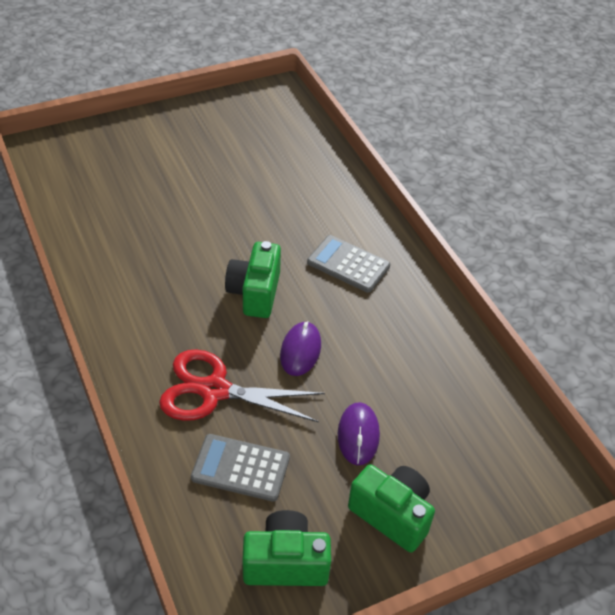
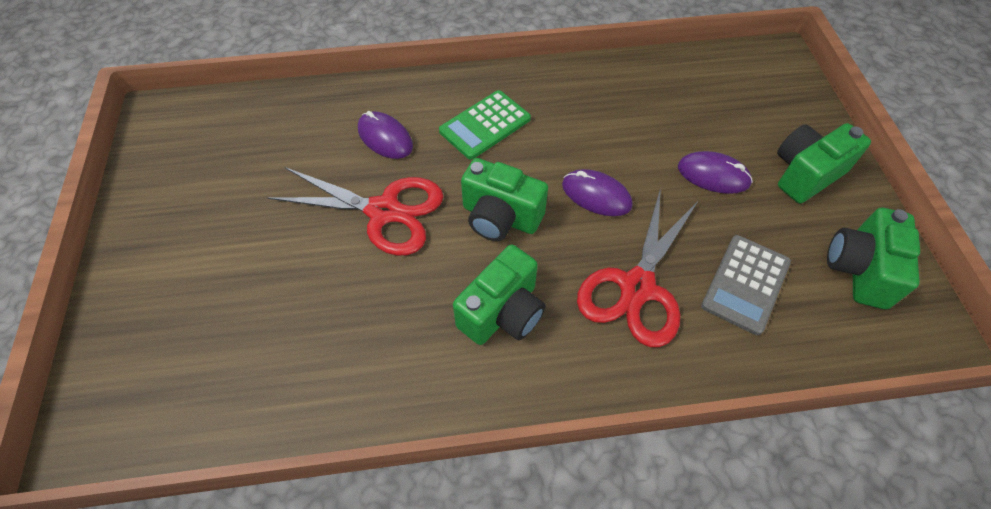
camera: 70 degrees left, 10 degrees up
(168, 311) = (502, 312): none -> green camera
(237, 226) = (384, 211): none -> red scissors
(308, 209) = (385, 138): none -> purple mouse
(348, 264) = (485, 125): grey calculator -> green calculator

